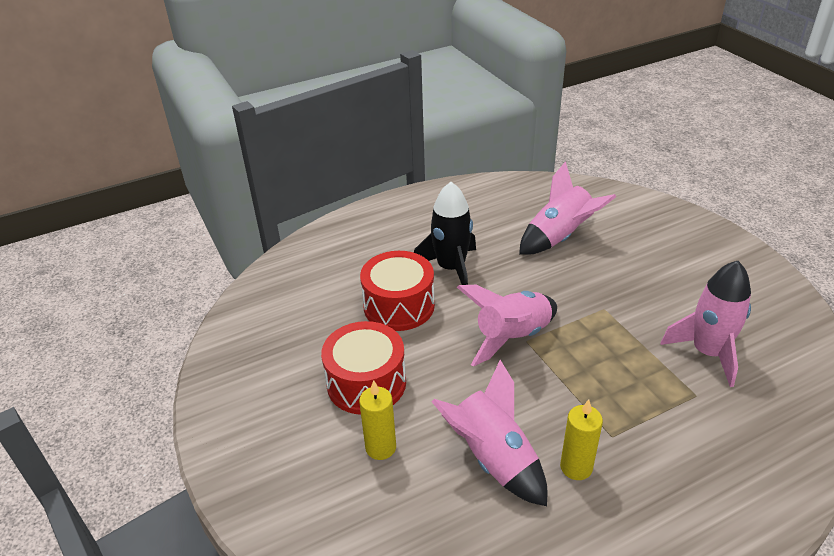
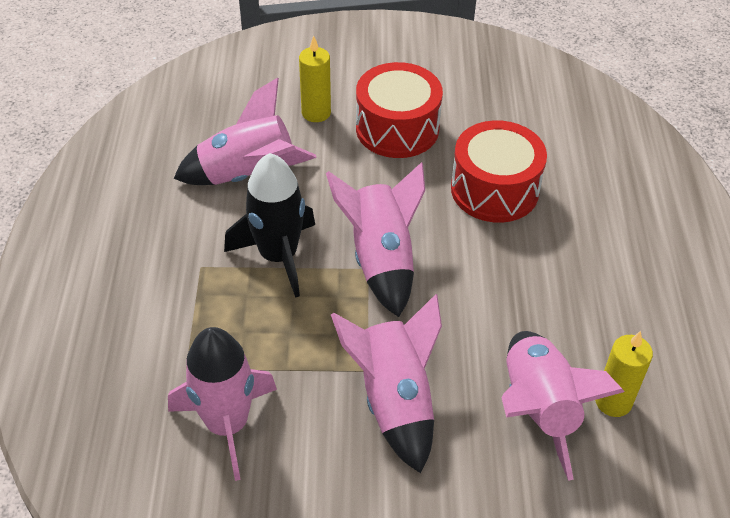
camera: 115 degrees right, 10 degrees up
(451, 268) = (536, 260): black rocket -> black rocket (278, 256)
(576, 467) = (193, 222): yellow candle -> yellow candle (613, 401)
(611, 289) = (394, 400): none -> pink rocket

